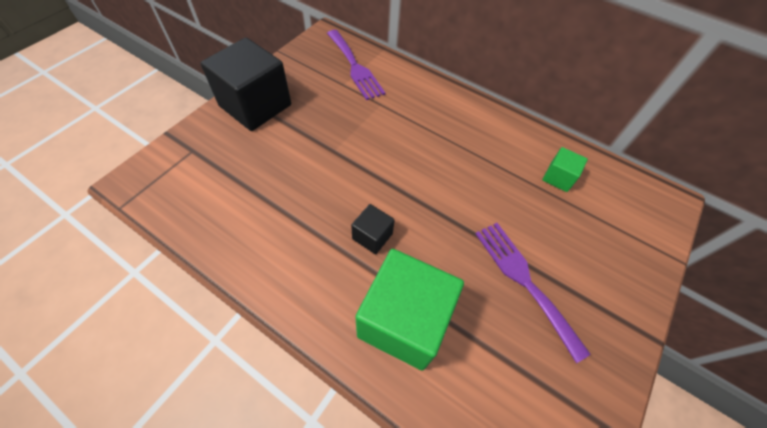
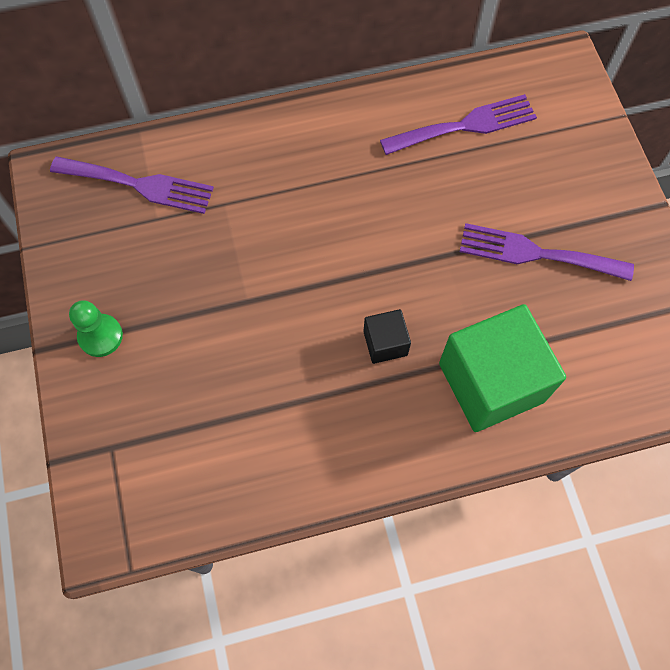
camera: 45 degrees left, 10 degrees up
(255, 105) = (100, 336): black cube -> green pawn
(558, 177) = (465, 125): green cube -> purple fork

